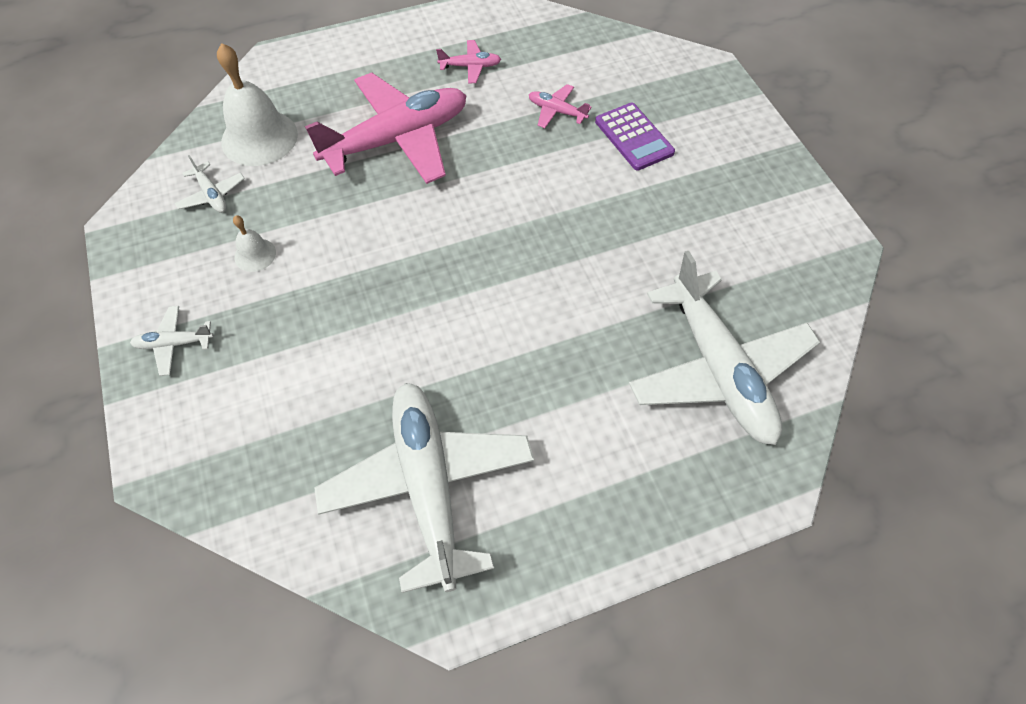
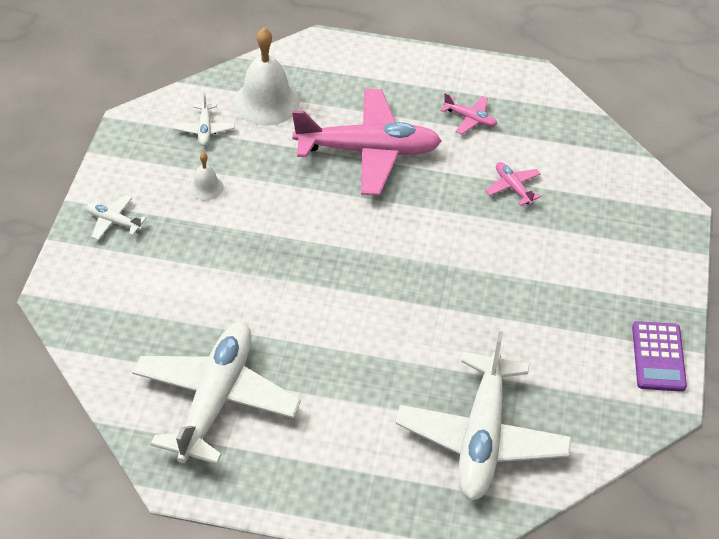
camera: 30 degrees right, 10 degrees down
(634, 137) = (561, 237): purple calculator -> purple calculator (658, 357)

